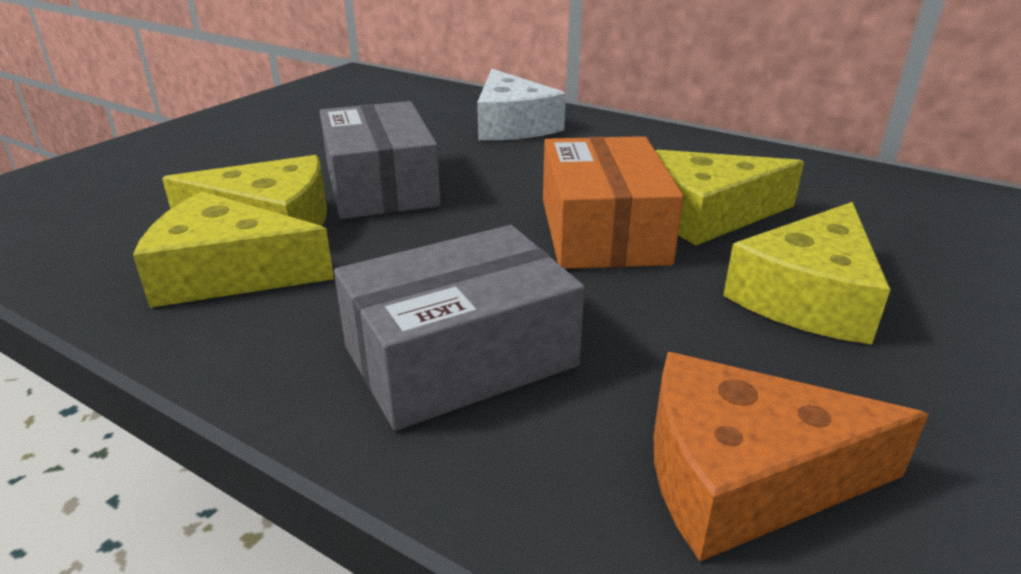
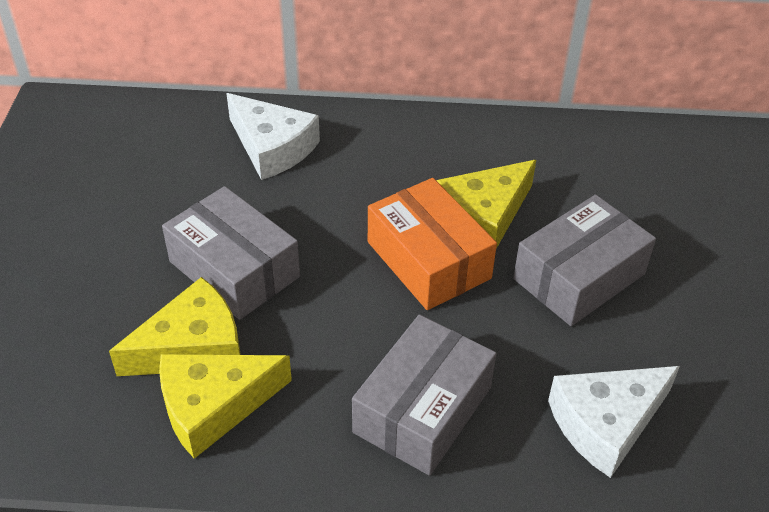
camera: 30 degrees left, 15 degrees up
(744, 477) = (606, 423): orange cheese -> white cheese
(809, 296) = (579, 276): yellow cheese -> grey box

